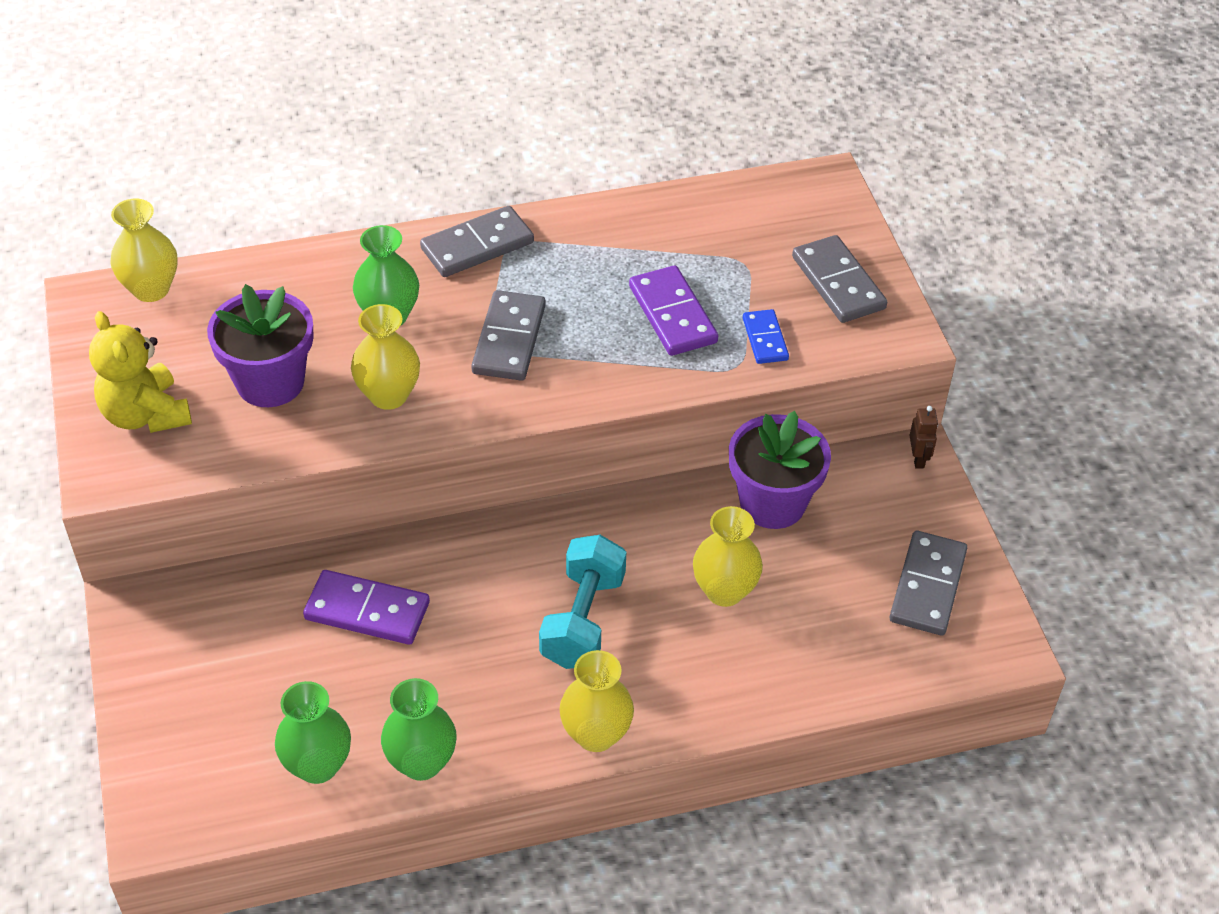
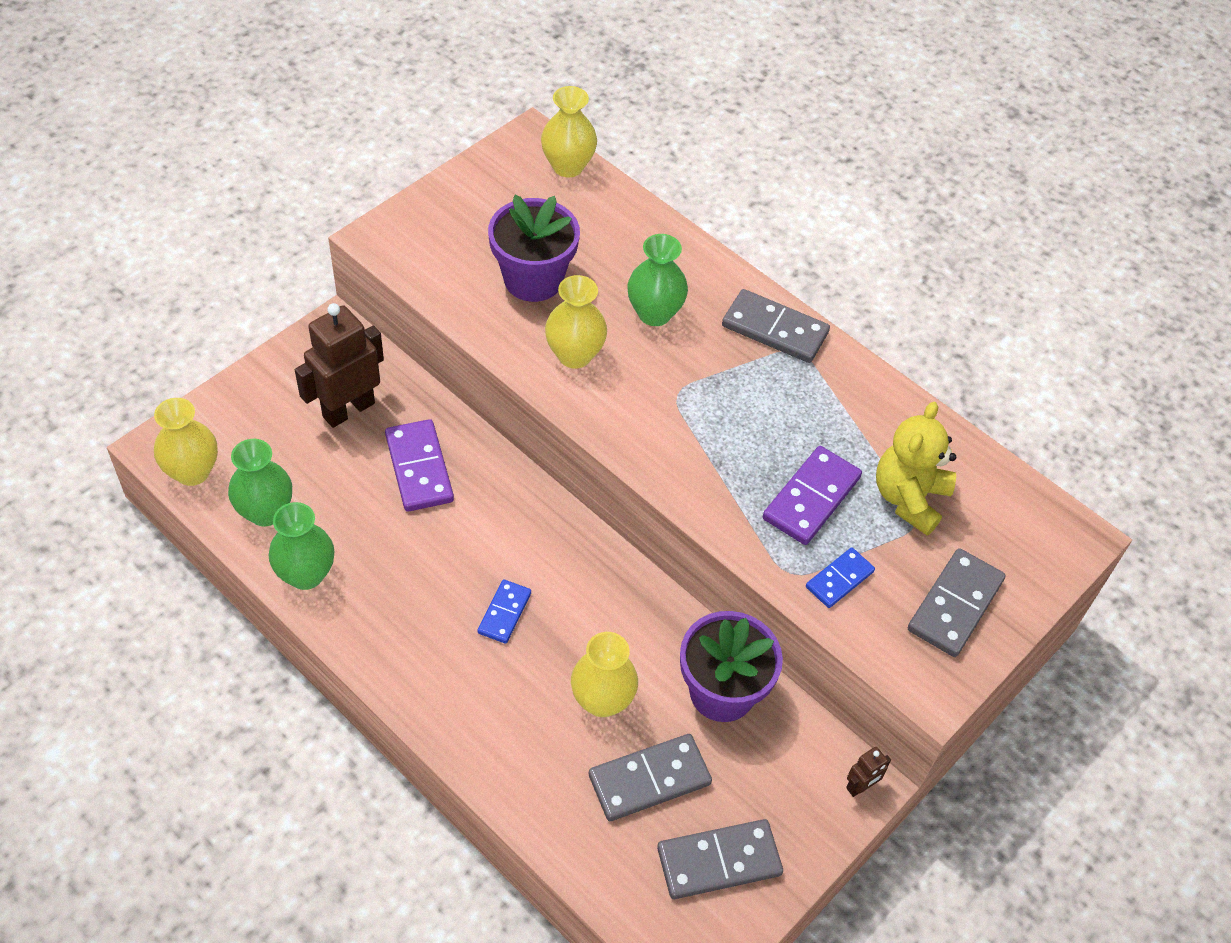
camera: 55 degrees right, 5 degrees up
(146, 415) = (450, 228): yellow teddy bear -> yellow teddy bear (909, 498)
(246, 637) = (348, 409): none -> brown robot
(509, 339) = (692, 400): grey domino -> grey domino (649, 779)
(583, 620) = (504, 613): turquoise dumbbell -> blue domino
(596, 734) = (401, 677): yellow vase -> yellow vase (192, 472)

